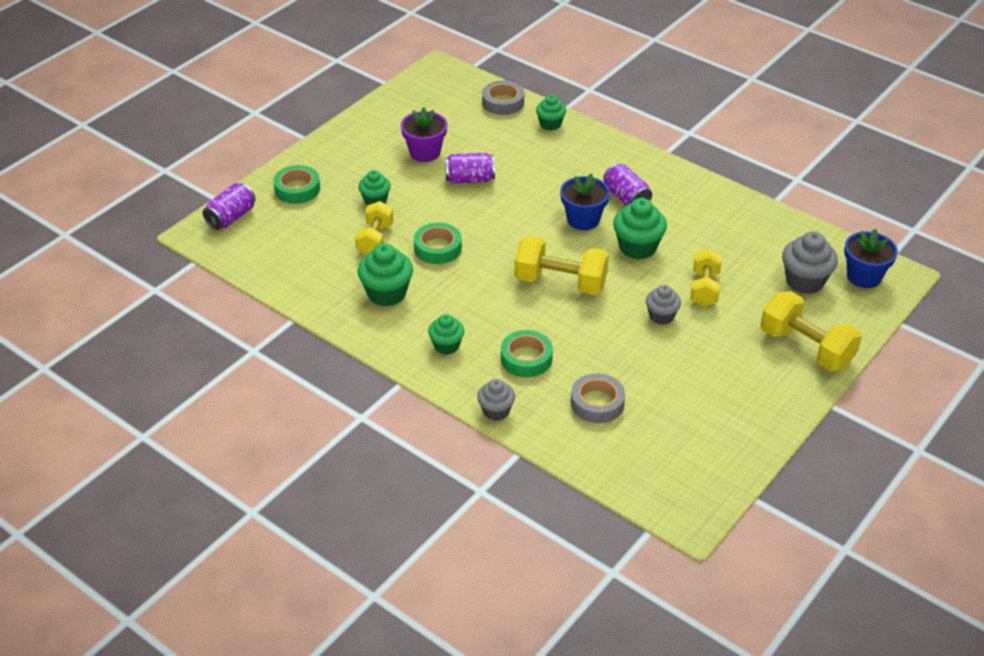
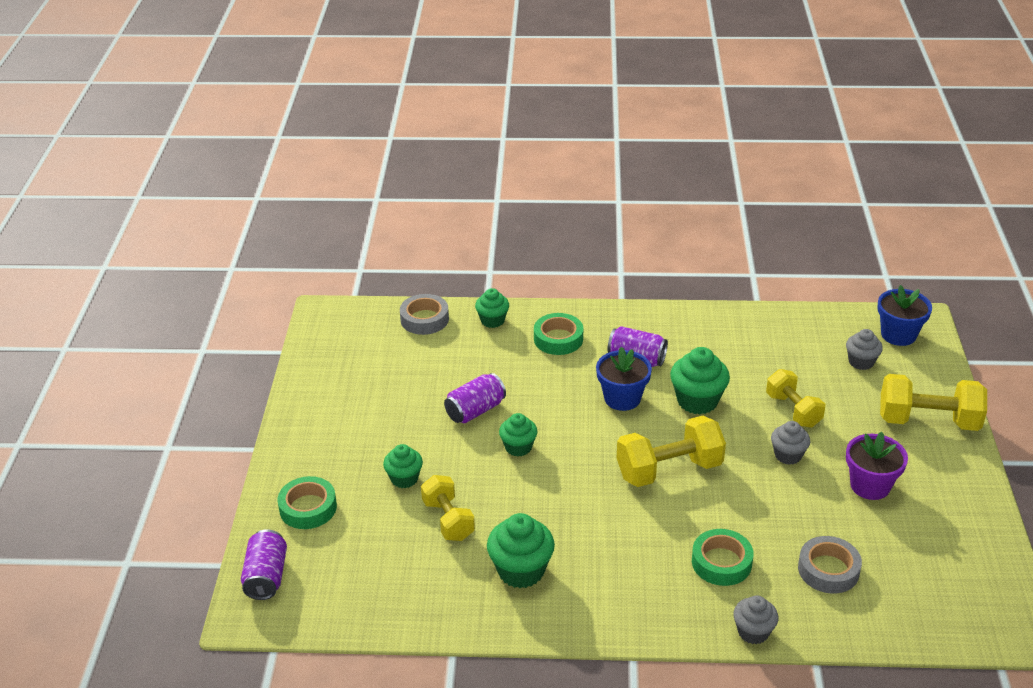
camera: 35 degrees left, 5 degrees down
(425, 152) = (401, 404): purple flower pot -> purple flower pot (870, 485)
(437, 248) = (519, 496): green tape -> green tape (558, 339)
(446, 346) = (636, 592): green cupcake -> green cupcake (518, 447)
(805, 281) = (861, 362): grey cupcake -> grey cupcake, size x0.63

